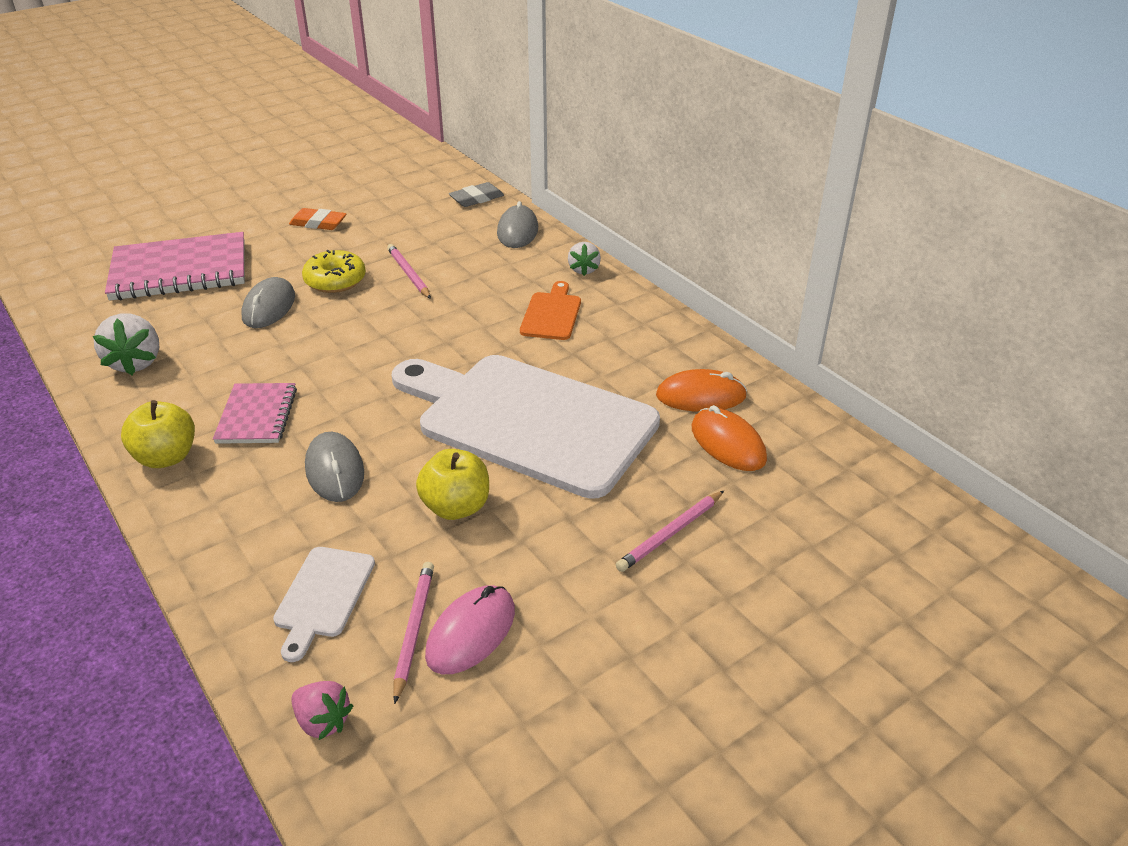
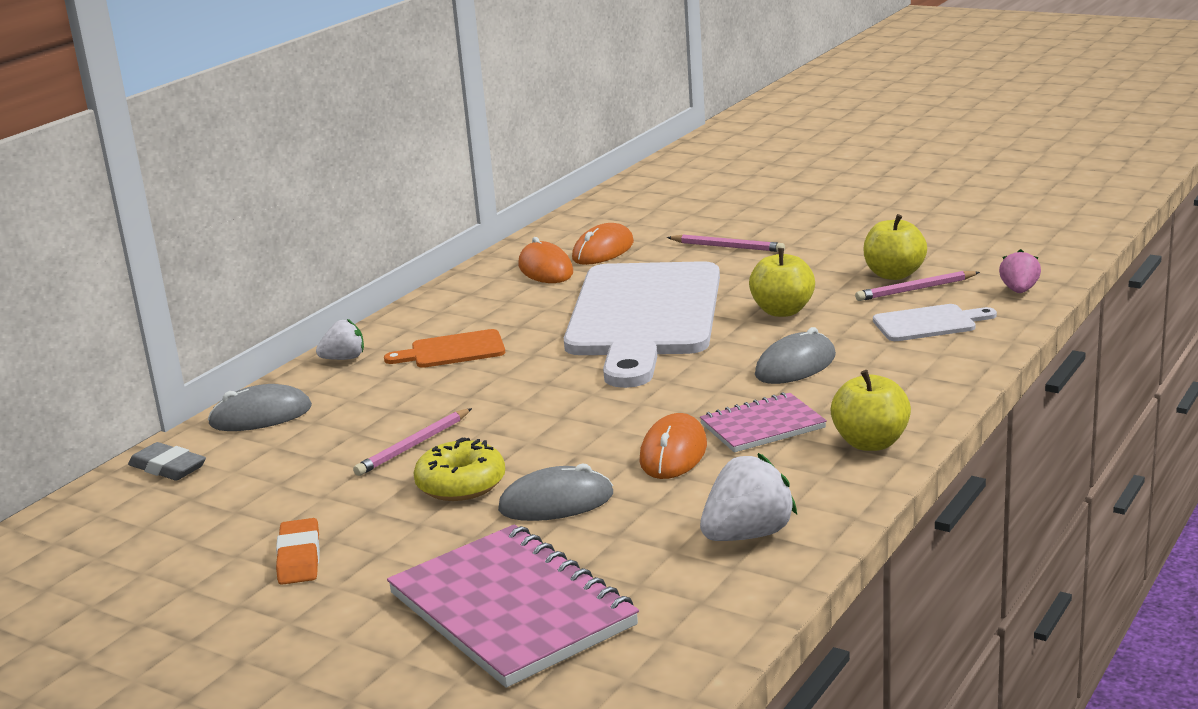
camera: 110 degrees left, 15 degrees down
(271, 365) = (673, 453): none -> orange mouse
(471, 632) = (894, 274): pink mouse -> yellow apple

